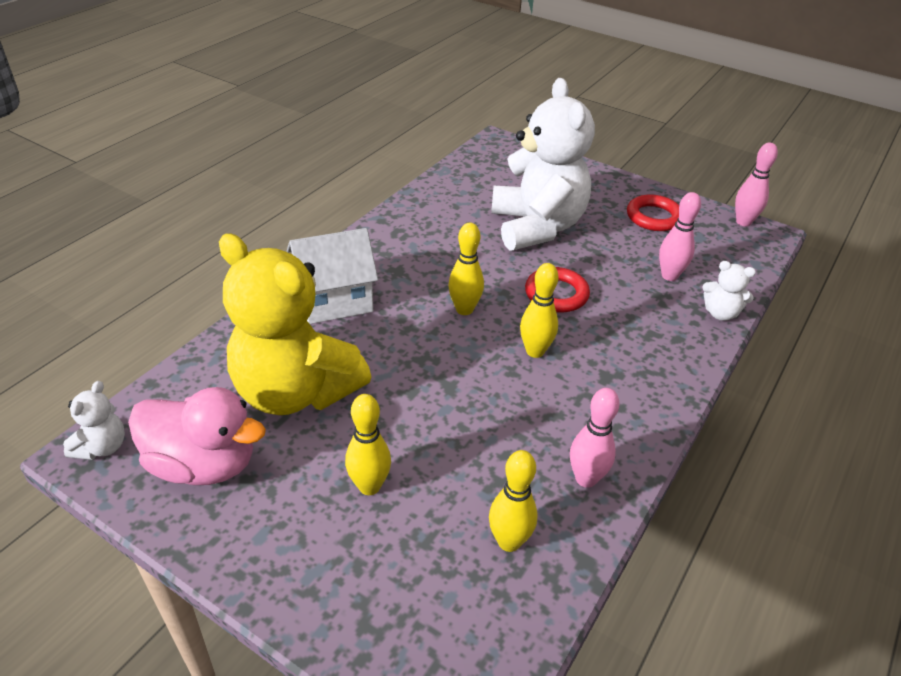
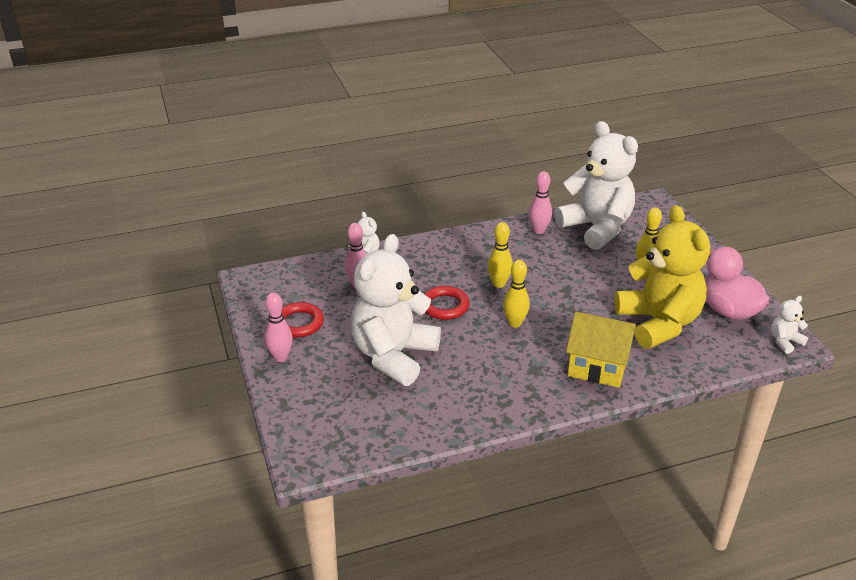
camera: 140 degrees left, 5 degrees down
(334, 300) = (597, 367): white house -> yellow house
(509, 542) = (596, 228): yellow bowling pin -> white teddy bear
(743, 222) = (246, 292): pink bowling pin -> pink bowling pin (281, 357)

